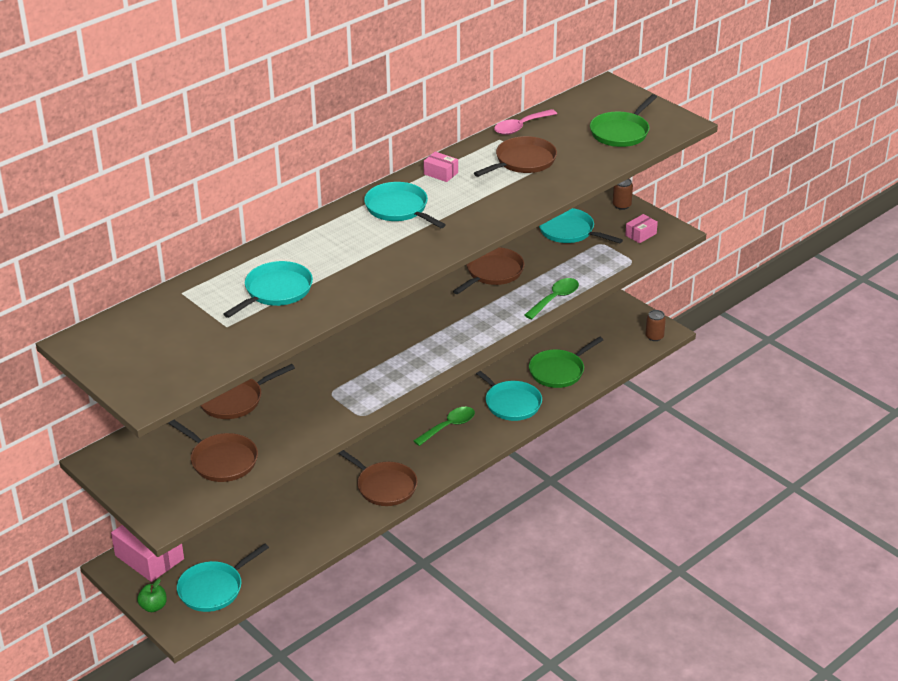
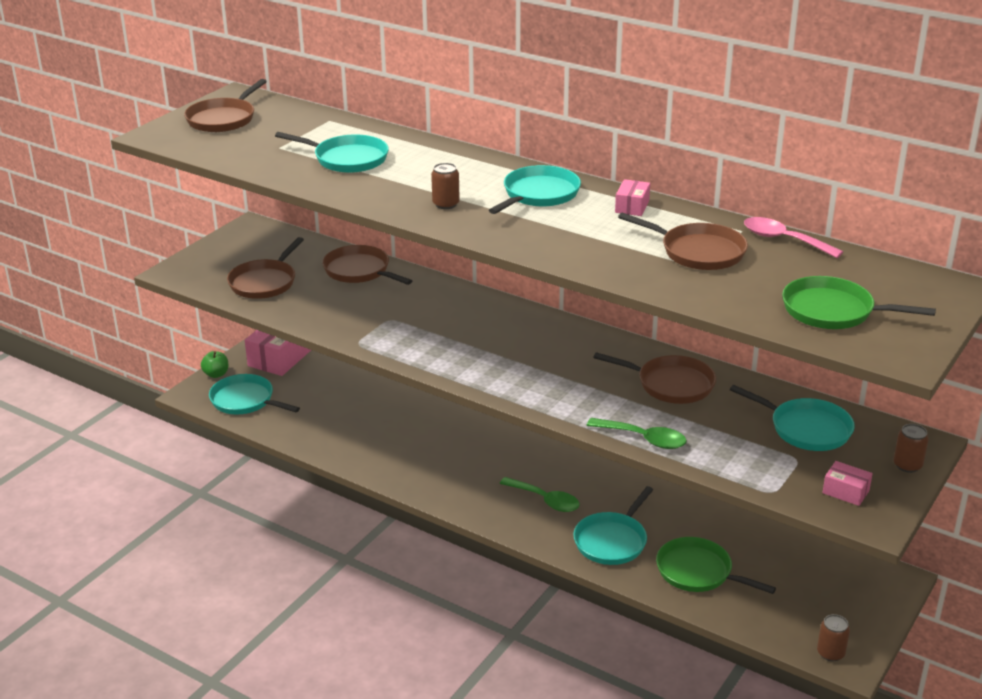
camera: 75 degrees right, 5 degrees down
(384, 486) = (424, 473): brown pan -> brown pan (223, 119)
(393, 253) = (446, 204): none -> brown can
(569, 231) = (806, 429): turquoise pan -> turquoise pan turned 105 degrees clockwise

